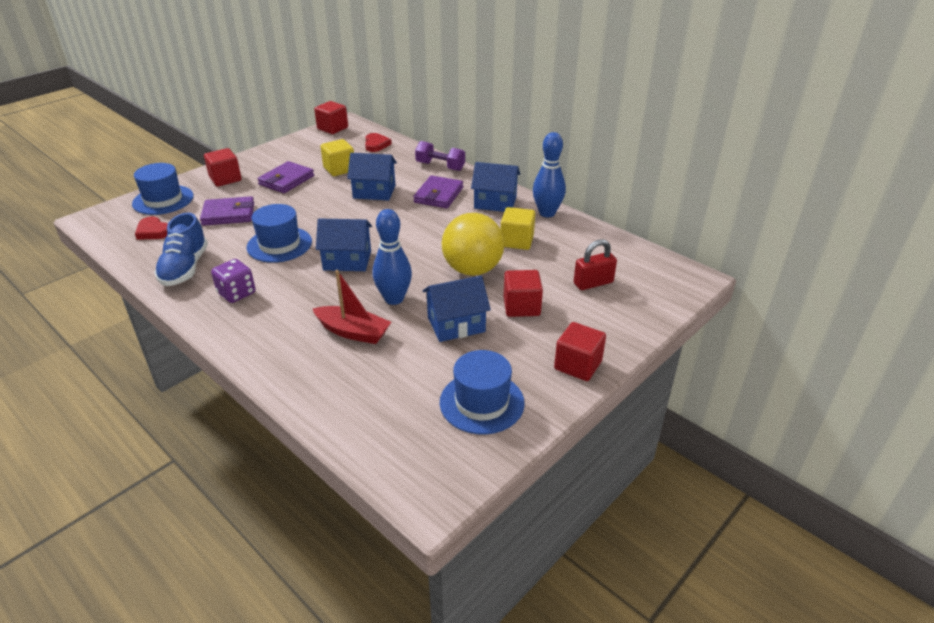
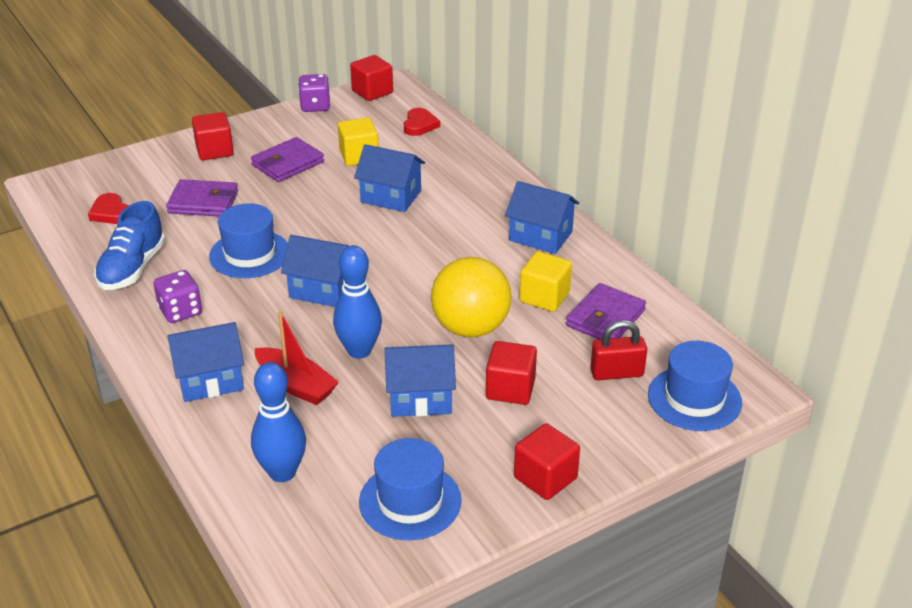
camera: 15 degrees right, 0 degrees up
(163, 200) = (133, 170): blue hat -> blue hat (694, 398)
(280, 340) = (210, 380): none -> blue house
(293, 142) = (315, 106): none -> purple dice
(438, 195) = (471, 214): purple wallet -> purple wallet (605, 318)
(440, 166) = (490, 171): purple dumbbell -> none
(547, 213) = (602, 262): blue bowling pin -> blue bowling pin (282, 472)

